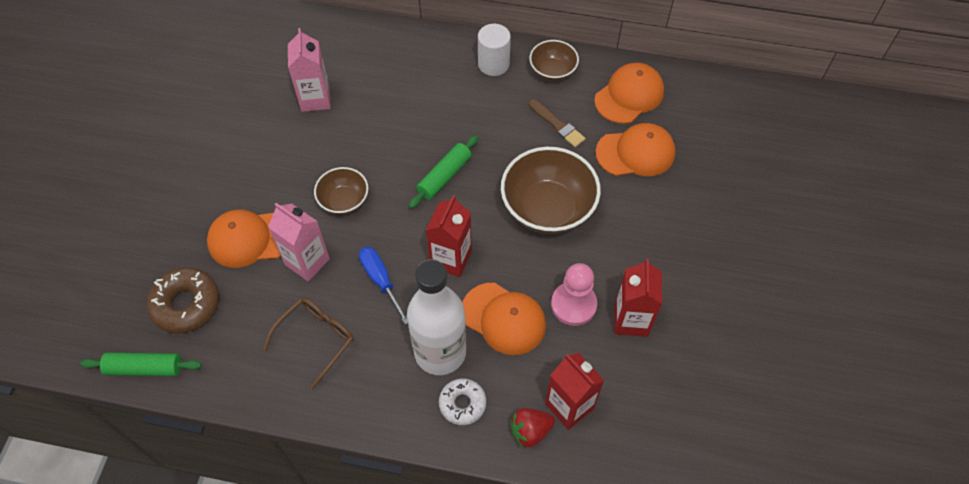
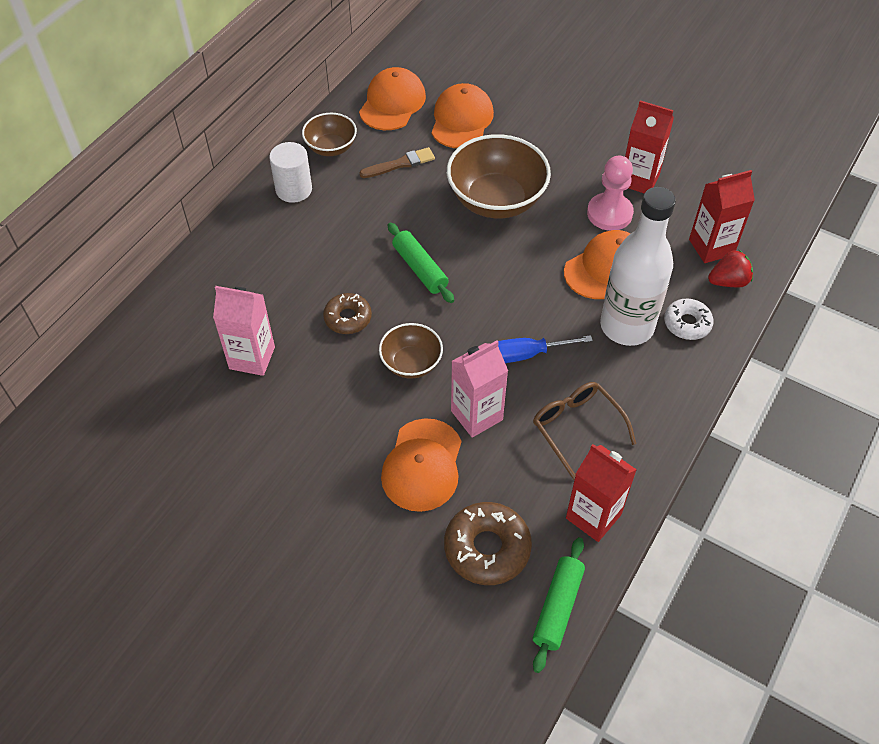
camera: 70 degrees left, 5 degrees down
(374, 144) = (348, 318): none -> brown donut
(451, 259) = (524, 290): red carton -> red carton (593, 516)
(530, 431) = (728, 281): red strawberry -> red strawberry turned 105 degrees counterclockwise
(629, 95) = (392, 103): orange cap -> orange cap turned 45 degrees clockwise

